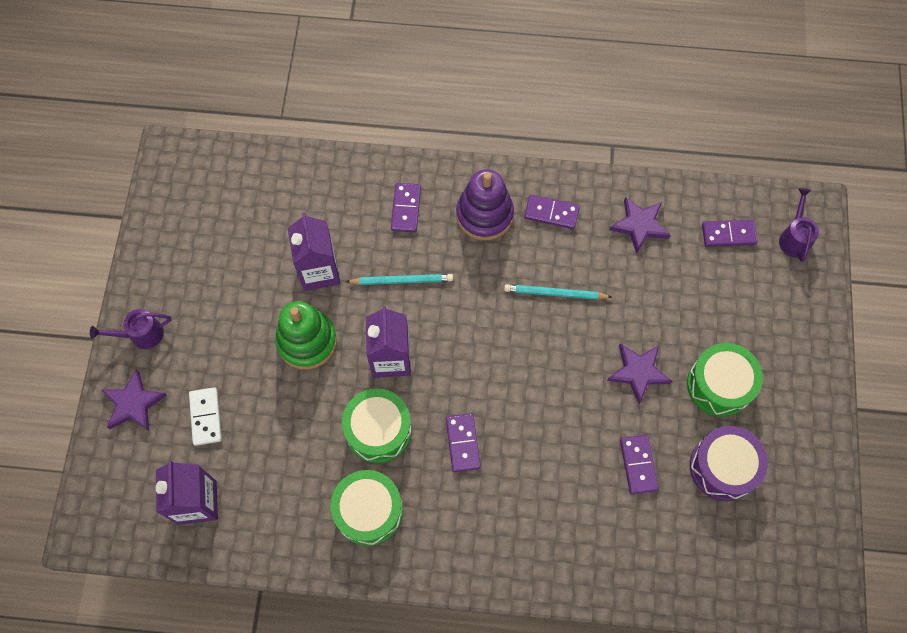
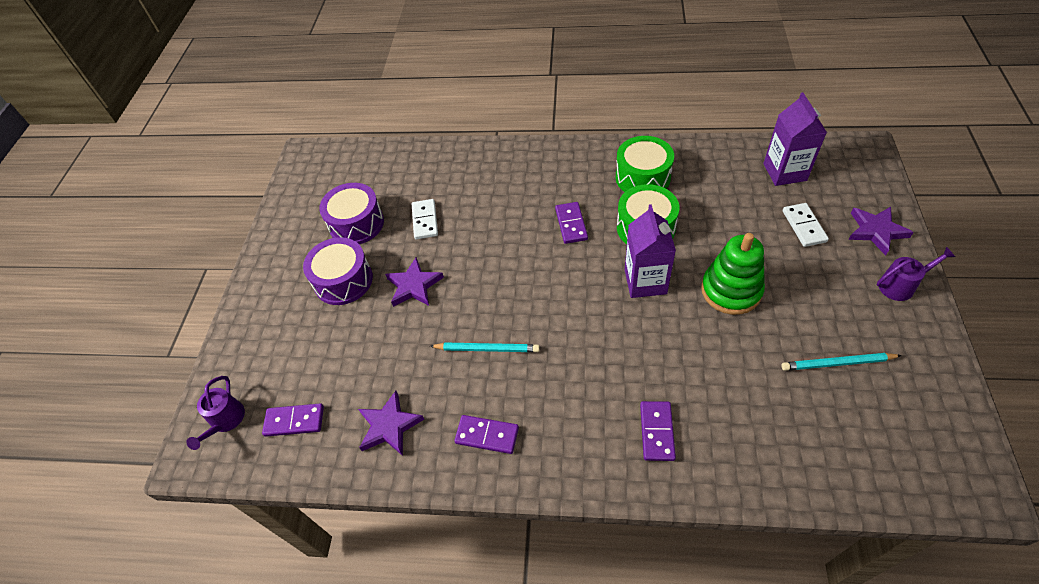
camera: 175 degrees left, 15 degrees down
(319, 271) = (739, 356): purple carton -> none
(402, 280) = (647, 352): turquoise pencil -> turquoise pencil (837, 363)
(484, 215) = (564, 429): purple stacking toy -> none
(638, 465) = (425, 220): purple domino -> white domino
(719, 385) = (343, 280): green drum -> purple drum

